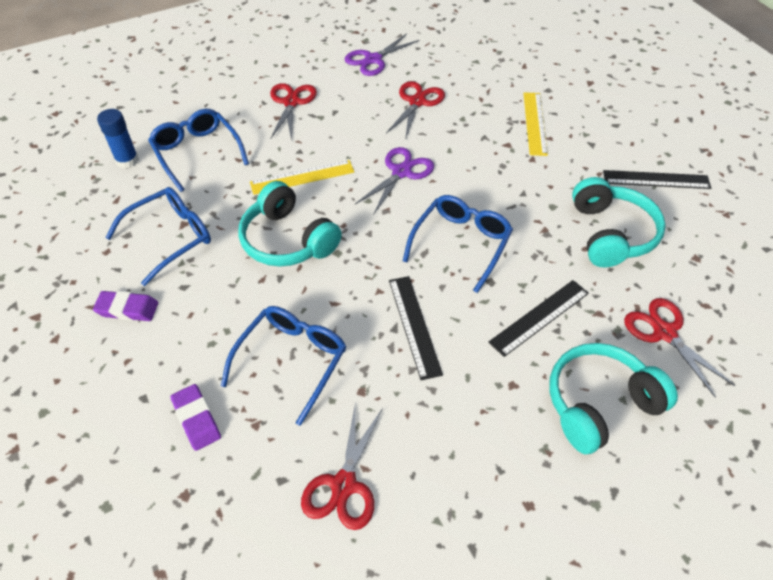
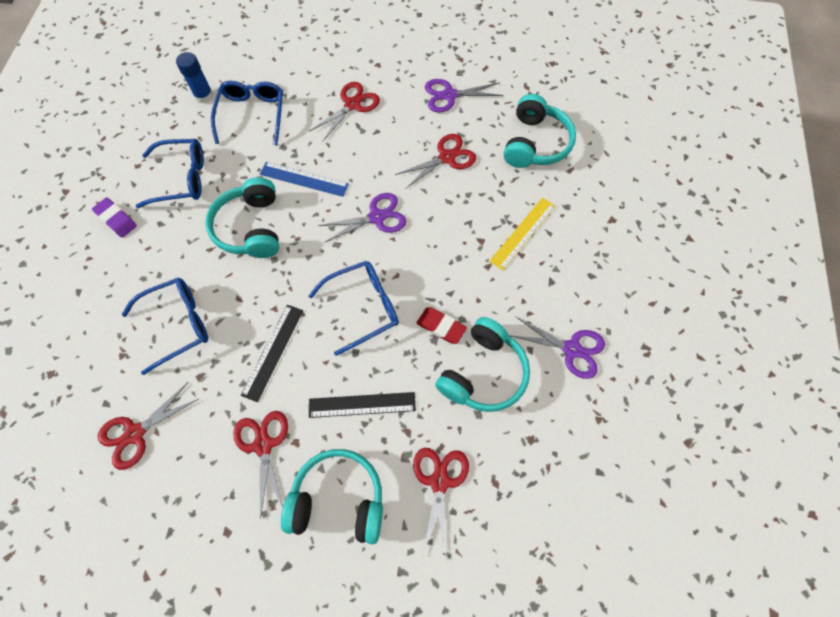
camera: 35 degrees right, 15 degrees up
(197, 419) = (94, 327): purple eraser -> none
(302, 177) = (304, 179): yellow ruler -> blue ruler
(479, 61) = (535, 143): none -> turquoise headphones
(486, 407) = (263, 445): none -> red scissors
(542, 221) = (441, 327): none -> red eraser
(656, 179) = (571, 349): black ruler -> purple scissors

